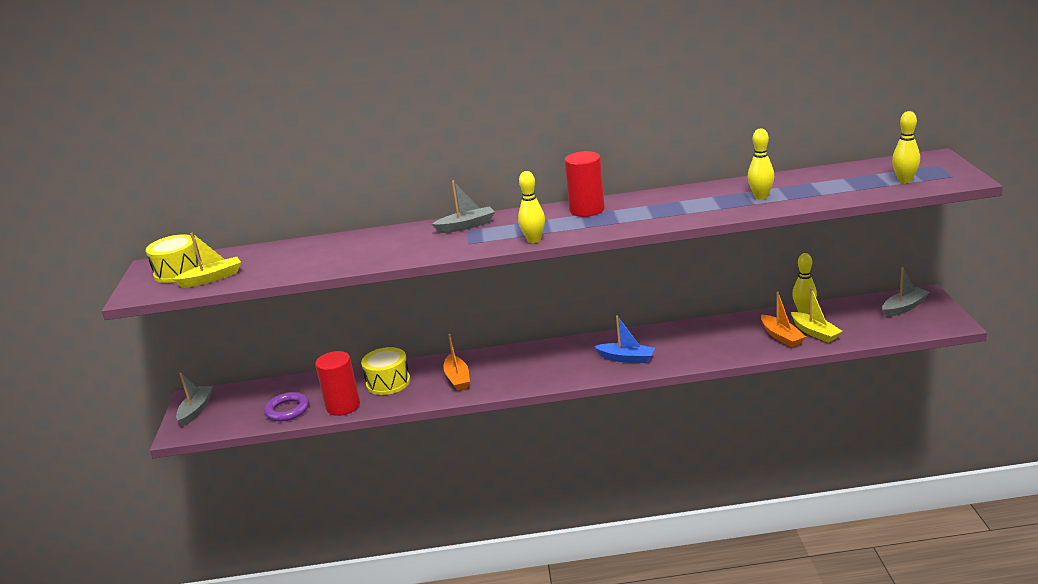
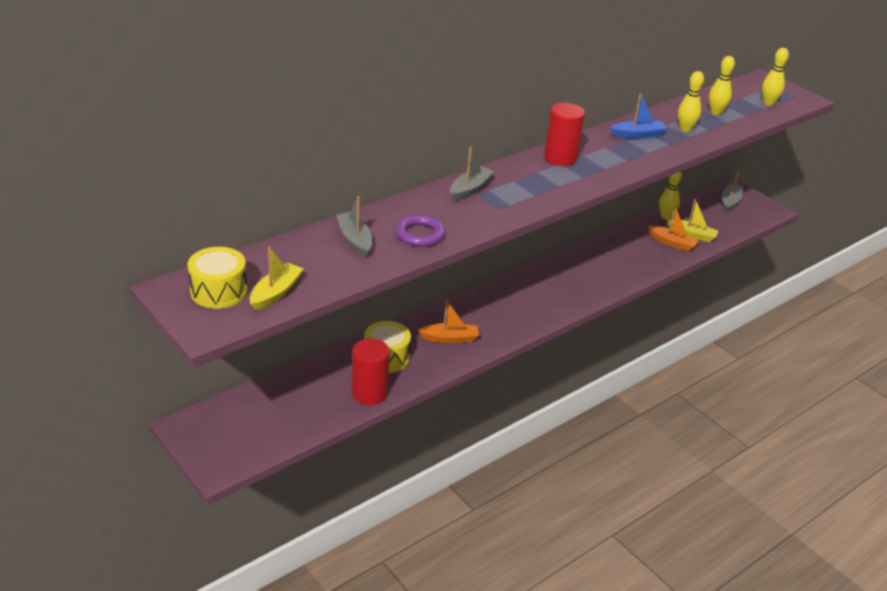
camera: 40 degrees left, 10 degrees up
(196, 410) = (207, 438): grey boat -> grey boat (355, 240)
(287, 410) = (314, 412): purple ring -> purple ring (420, 234)
(457, 378) = (450, 338): orange boat -> orange boat turned 45 degrees counterclockwise
(534, 240) = (555, 197): yellow bowling pin -> yellow bowling pin (716, 112)
(626, 358) = (575, 286): blue boat -> blue boat (638, 135)

